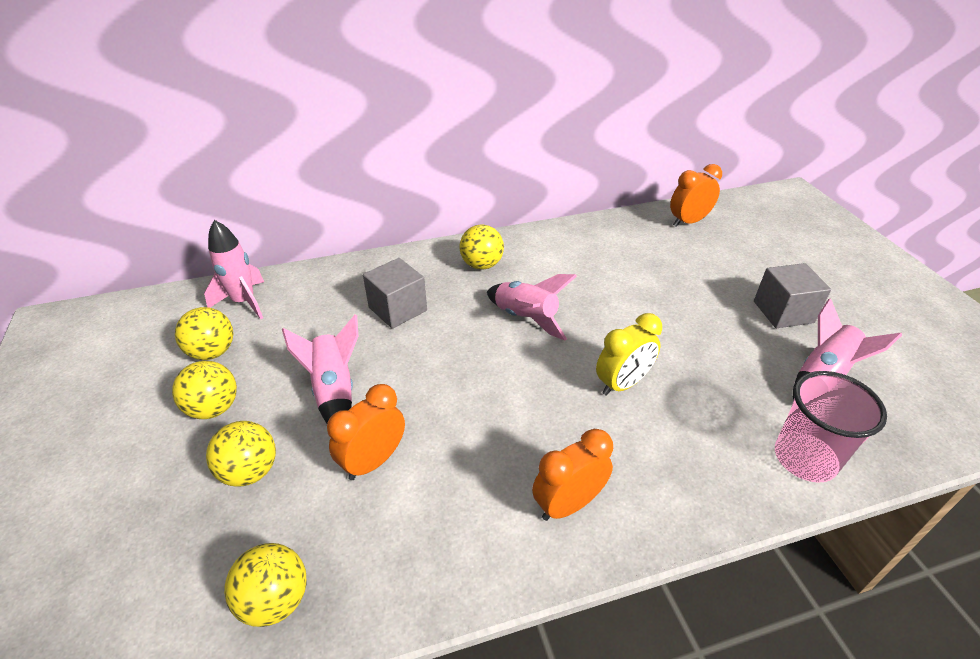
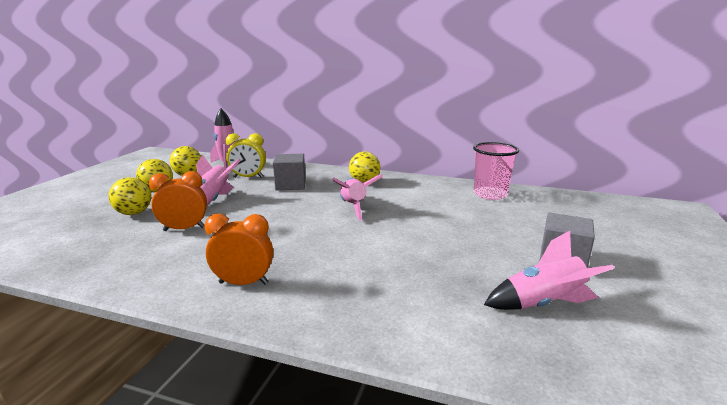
camera: 35 degrees right, 20 degrees down
(275, 600) = (67, 254): yellow ball -> none
(622, 384) = (367, 250): yellow clock -> yellow clock (248, 177)
(688, 222) = (548, 199): orange clock -> none
(805, 458) = (447, 337): pink cup -> pink cup (490, 194)

